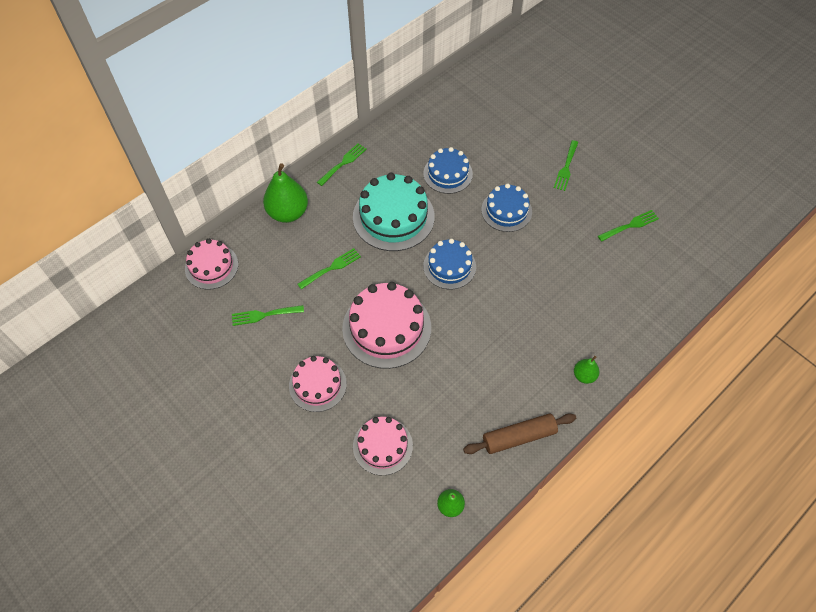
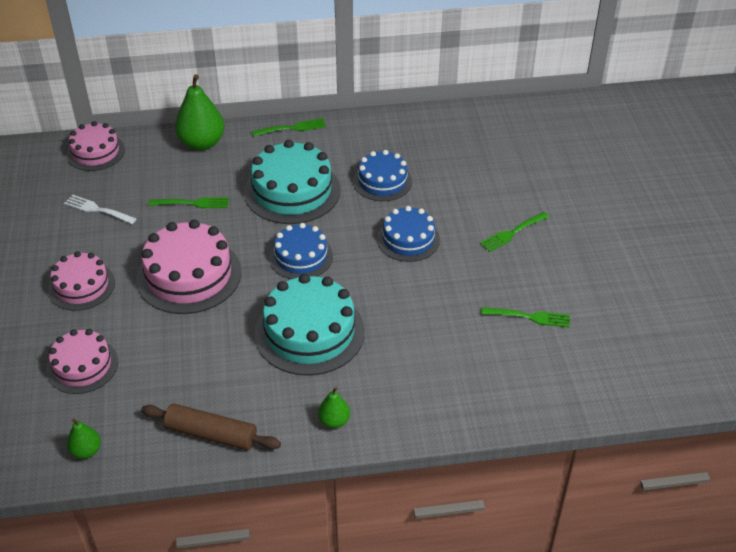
camera: 35 degrees right, 15 degrees down
(264, 315) = (97, 209): green fork -> white fork
(509, 321) = (309, 332): none -> turquoise cake

